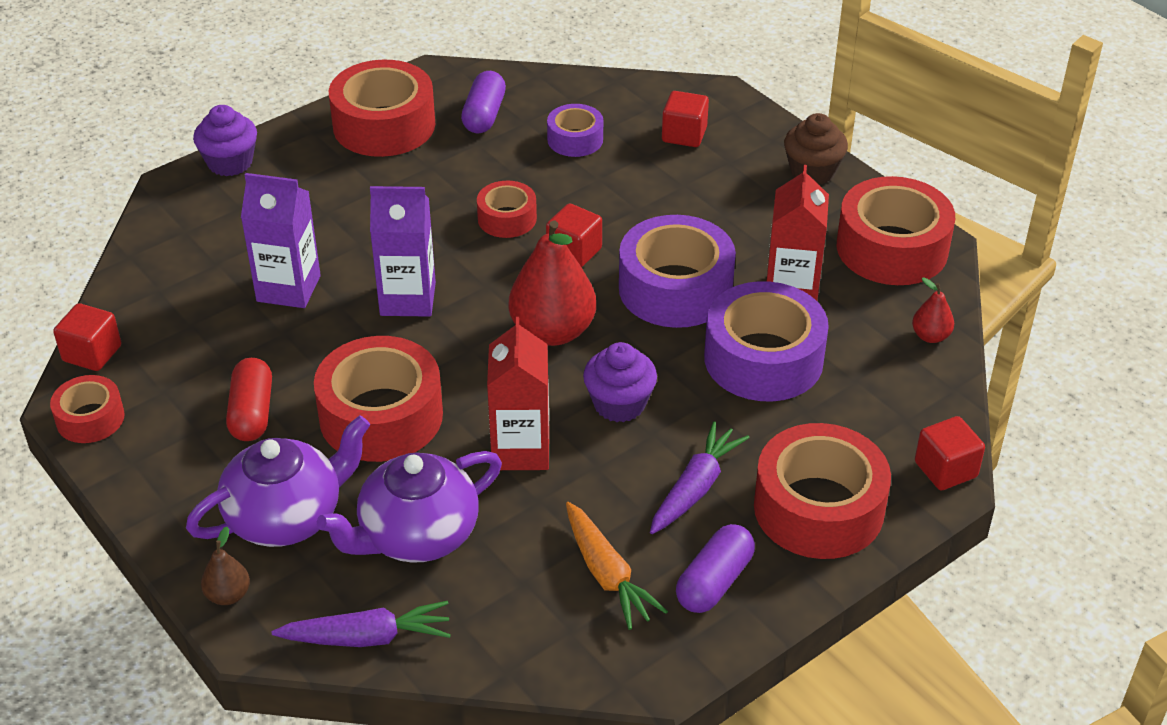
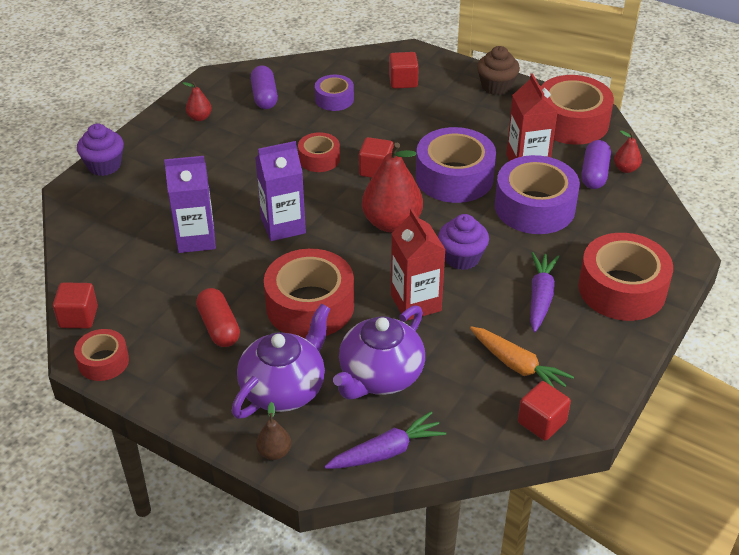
camera: 20 degrees left, 0 degrees up
(384, 125) = (199, 117): red tape -> red pear
(714, 582) = (586, 351): purple capsule -> purple capsule (594, 174)
(945, 469) = (682, 246): red cube -> red cube (541, 422)

